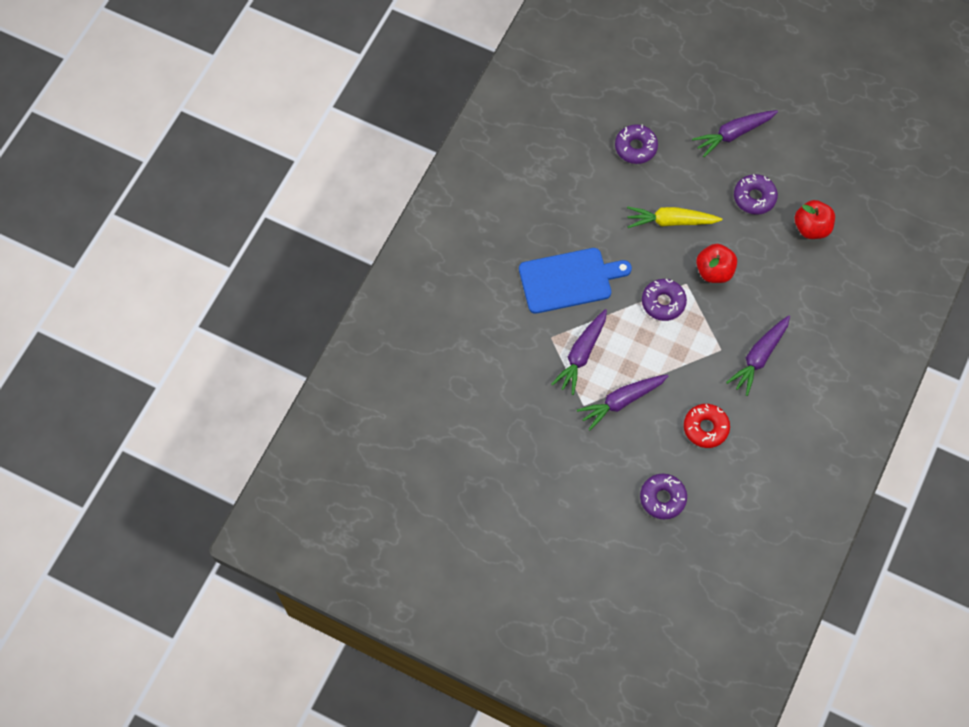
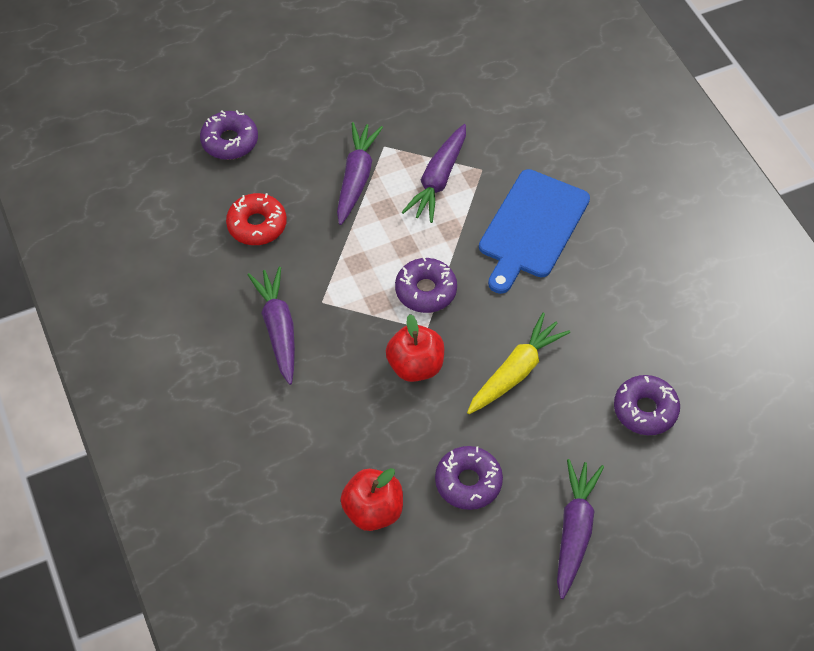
camera: 130 degrees right, 10 degrees down
(581, 355) = (438, 180): purple carrot -> purple carrot turned 135 degrees counterclockwise

